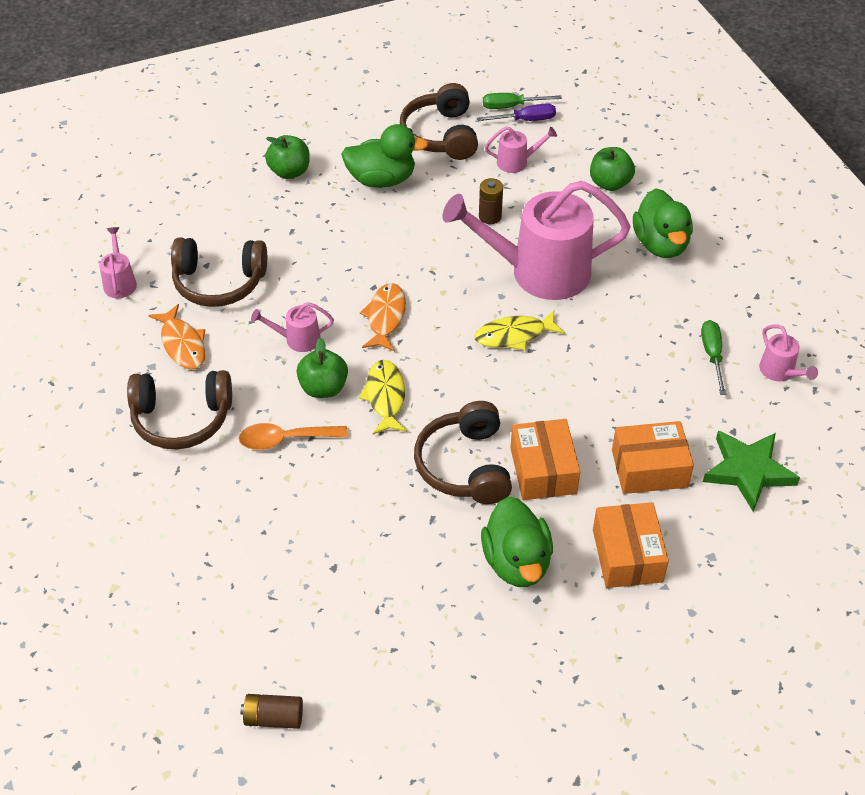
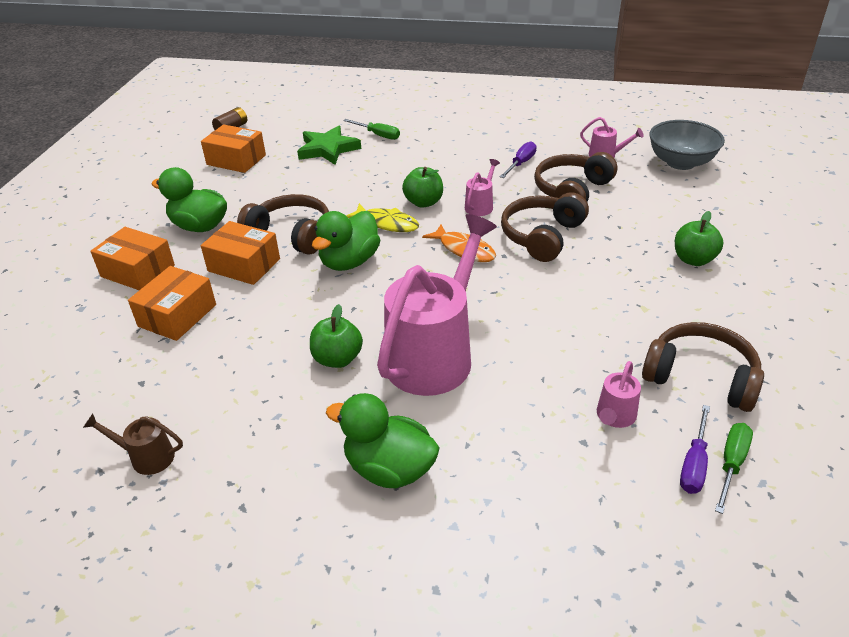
camera: 125 degrees right, 10 degrees down
(103, 222) = (680, 162): none -> grey bowl
(182, 344) = (520, 163): orange fish -> purple screwdriver
(182, 419) = (454, 149): brown headphones -> brown headphones (542, 236)
(285, 439) = (396, 177): orange spoon -> none
(355, 639) = (236, 160): none -> orange box
(382, 179) = (646, 308): green duck -> green duck (349, 262)
(490, 216) = (539, 356): brown battery -> none
(514, 335) = (377, 306): yellow fish -> none
(610, 183) = (521, 481): green apple -> green apple (337, 359)
(712, 355) = (220, 418): green screwdriver -> green screwdriver (378, 135)
(748, 471) = (102, 368): green star -> green star (328, 149)
(780, 372) = (146, 457): pink watering can -> brown watering can

